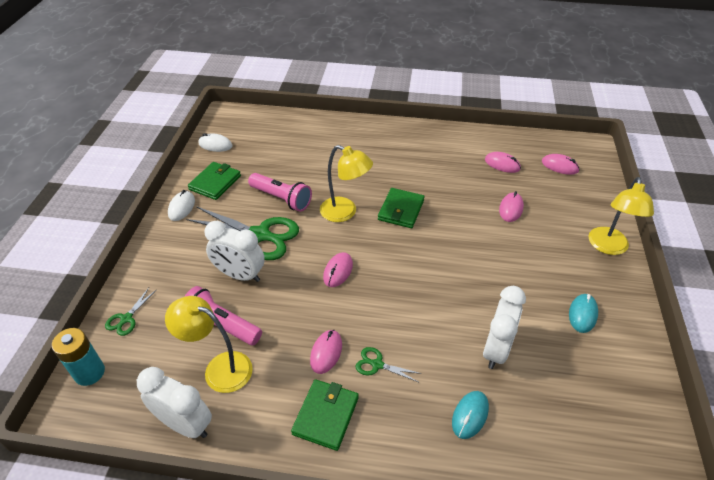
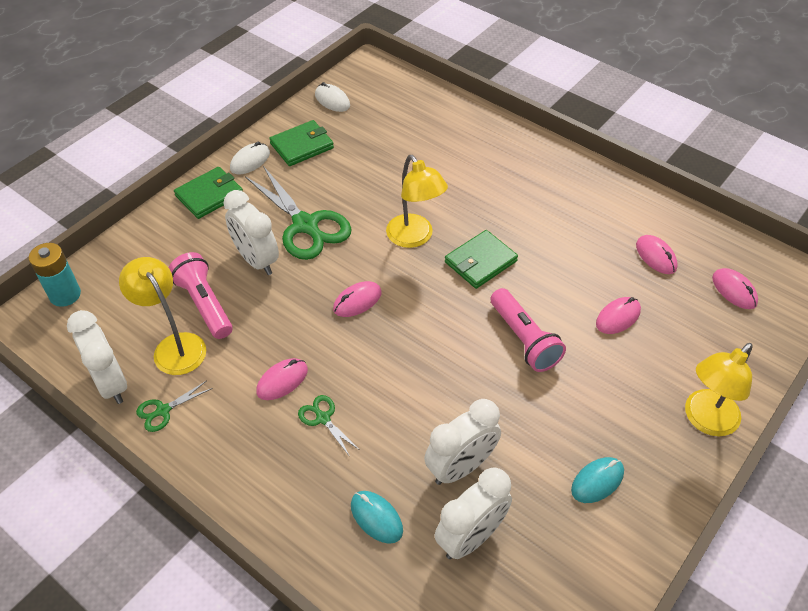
camera: 30 degrees right, 5 degrees up
(126, 319) = (126, 257): green scissors -> green scissors (163, 411)
(282, 199) = (358, 193): pink flashlight -> pink flashlight (524, 339)
(325, 415) = (237, 441): green wallet -> green wallet (209, 195)
(470, 415) = (376, 518): turquoise mouse -> turquoise mouse turned 75 degrees clockwise
(540, 393) = (470, 537): none -> white clock

